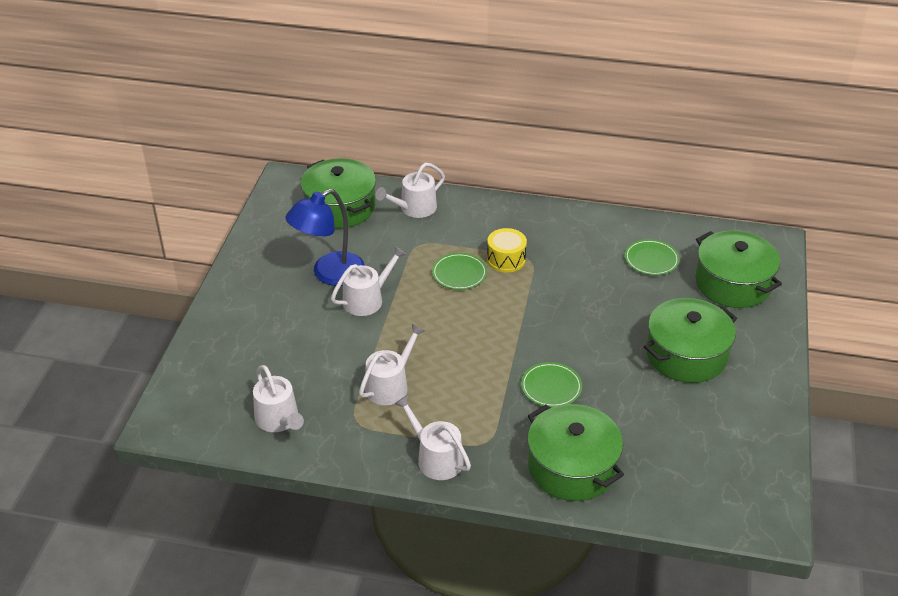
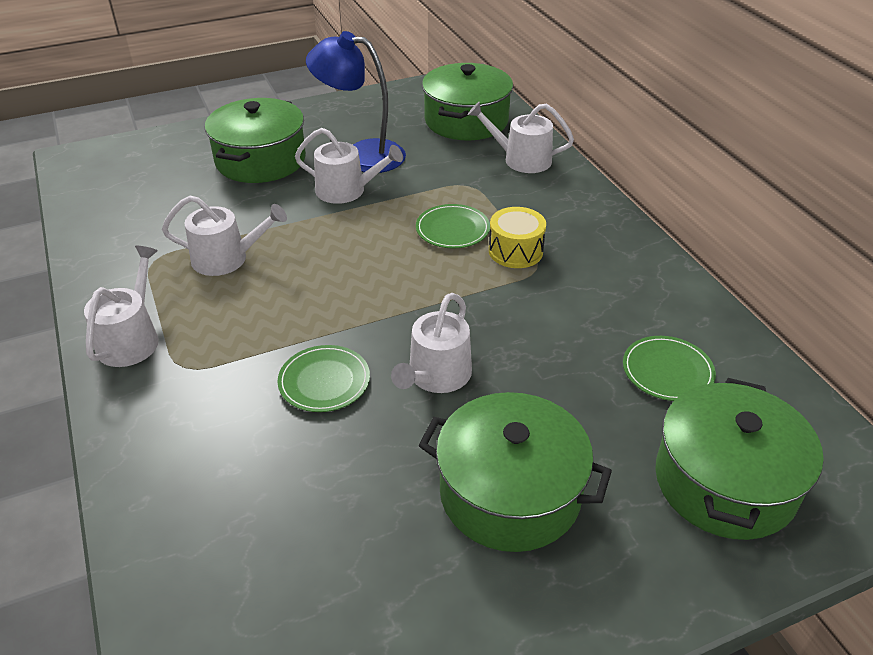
camera: 55 degrees right, 0 degrees up
(279, 420) = (123, 214): white watering can -> white watering can (436, 376)
(572, 467) = (187, 464): green pot -> green pot (261, 160)

